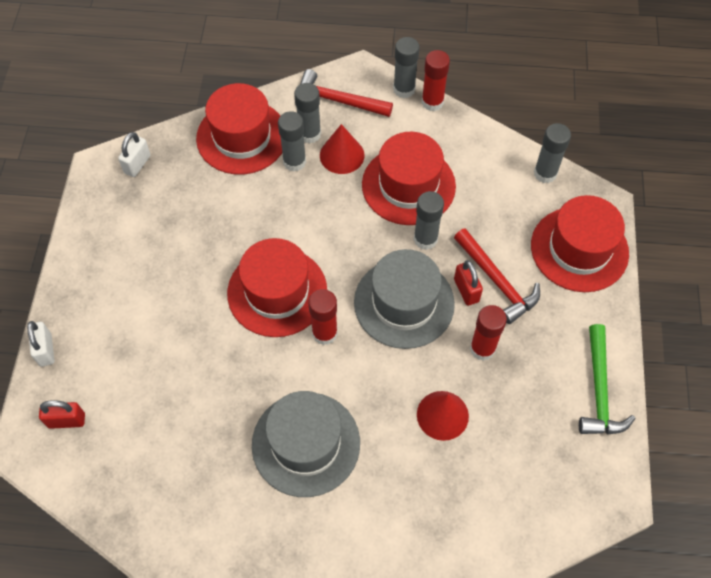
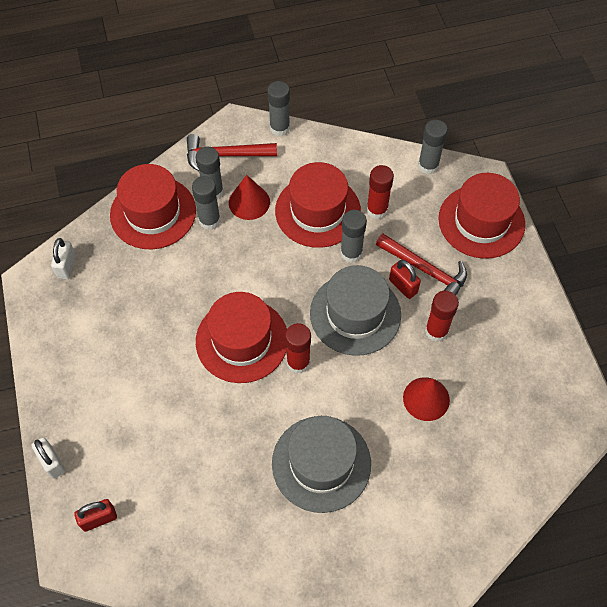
camera: 20 degrees left, 0 degrees up
(432, 102) = (309, 132): red glue stick -> red glue stick (377, 210)
(599, 390) = (543, 334): green hammer -> none

